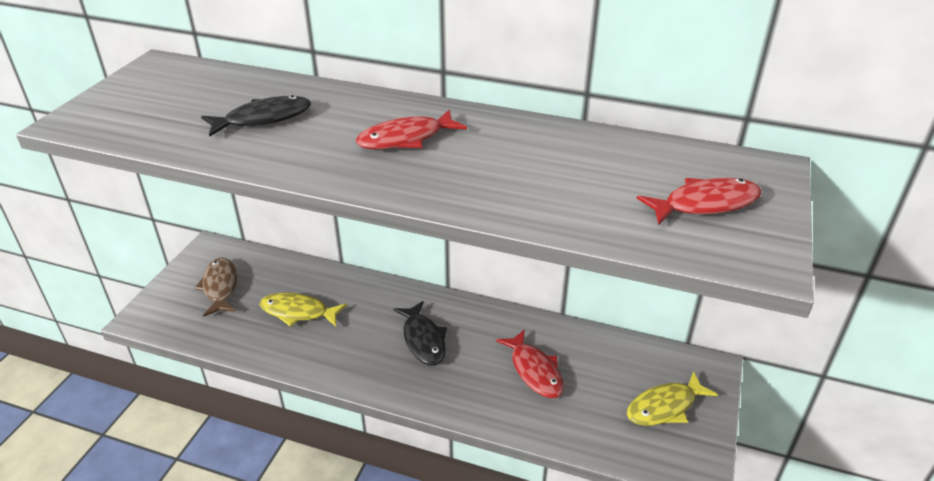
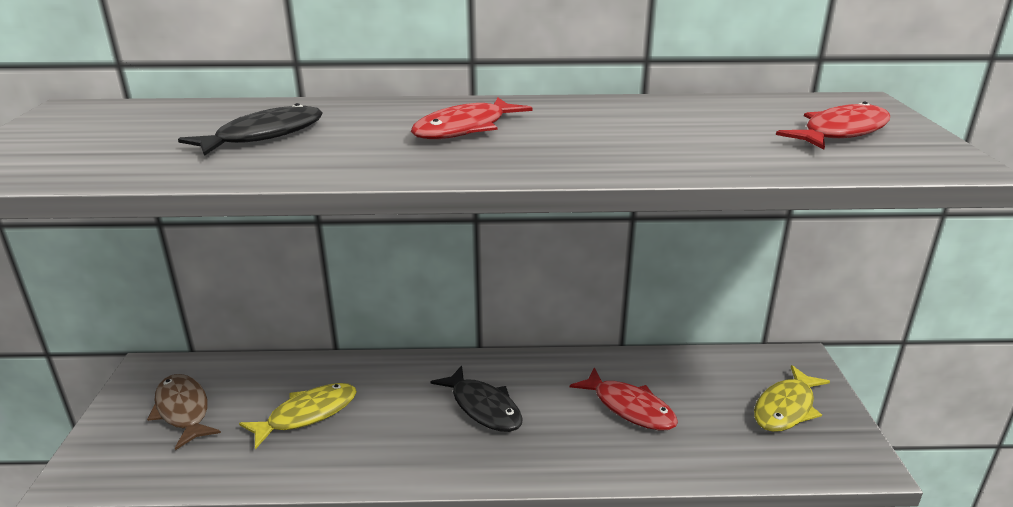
camera: 20 degrees left, 10 degrees down
(298, 312) = (307, 415): yellow fish -> yellow fish turned 150 degrees clockwise

